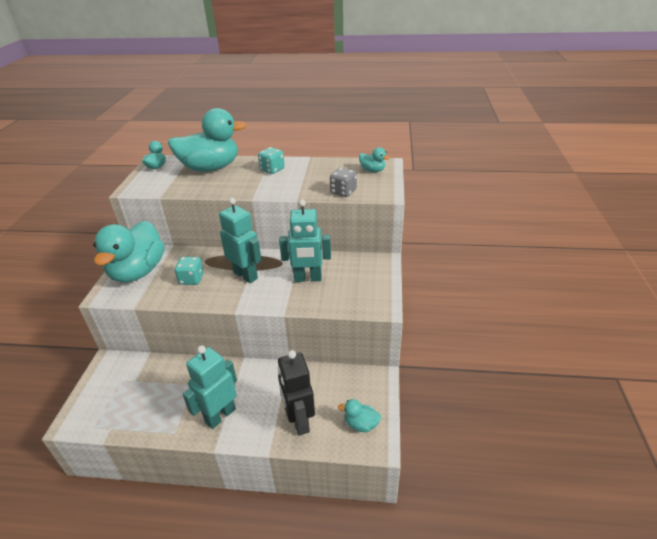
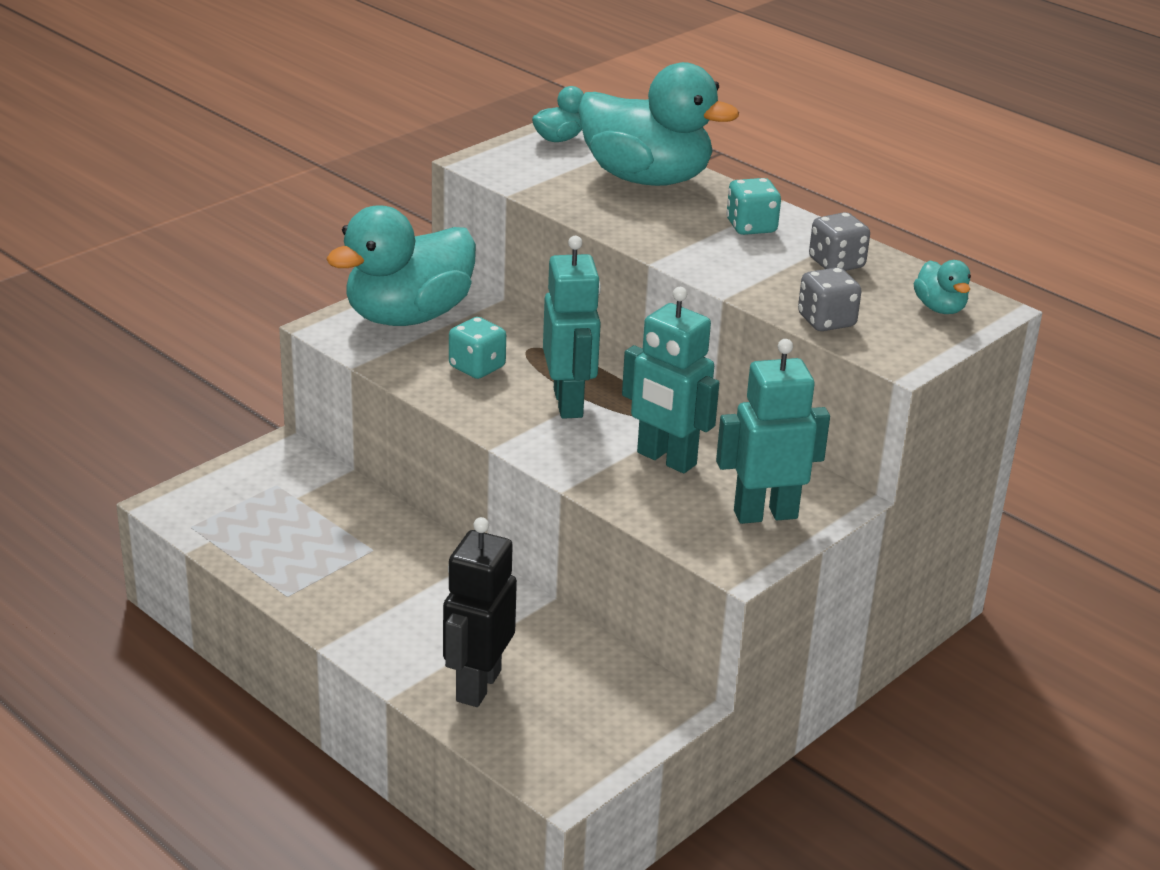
camera: 35 degrees right, 5 degrees down
(220, 415) = (371, 610): turquoise robot -> turquoise robot (765, 514)
(319, 170) = (836, 263): none -> grey dice
(361, 424) = (568, 746): turquoise duck -> none

